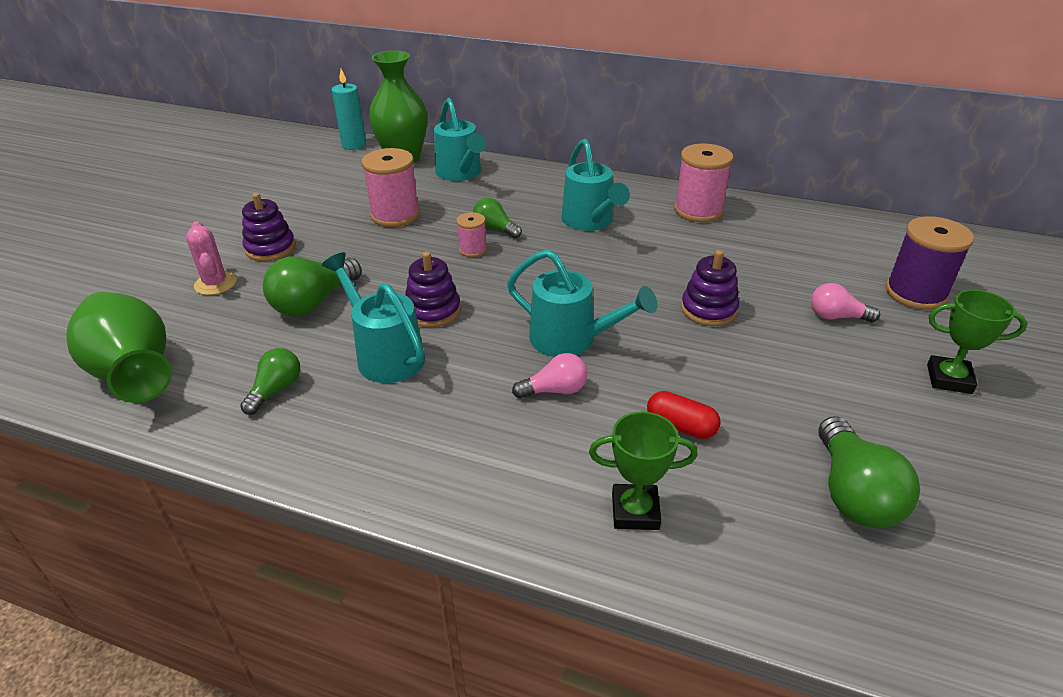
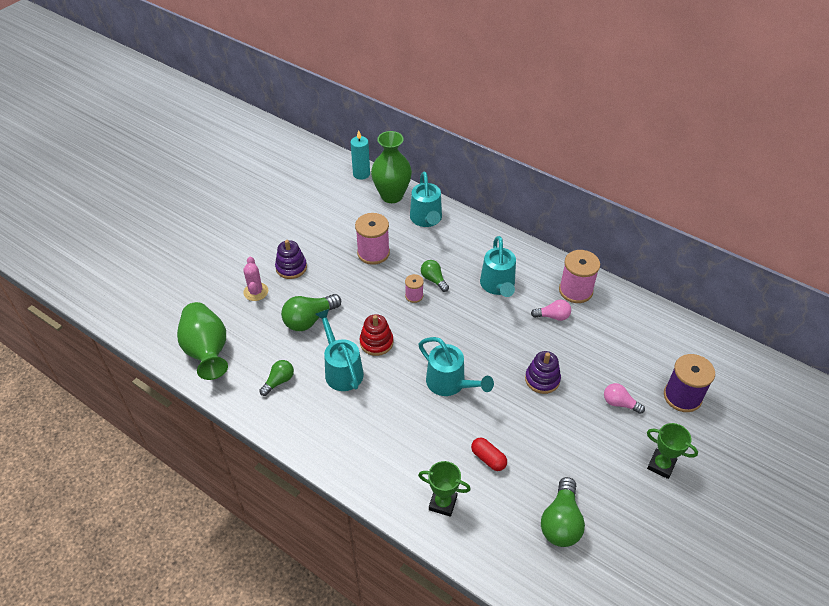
camera: 15 degrees right, 10 degrees up
(433, 311) = (376, 342): purple stacking toy -> red stacking toy
(555, 390) = (428, 418): pink light bulb -> pink light bulb (553, 316)

